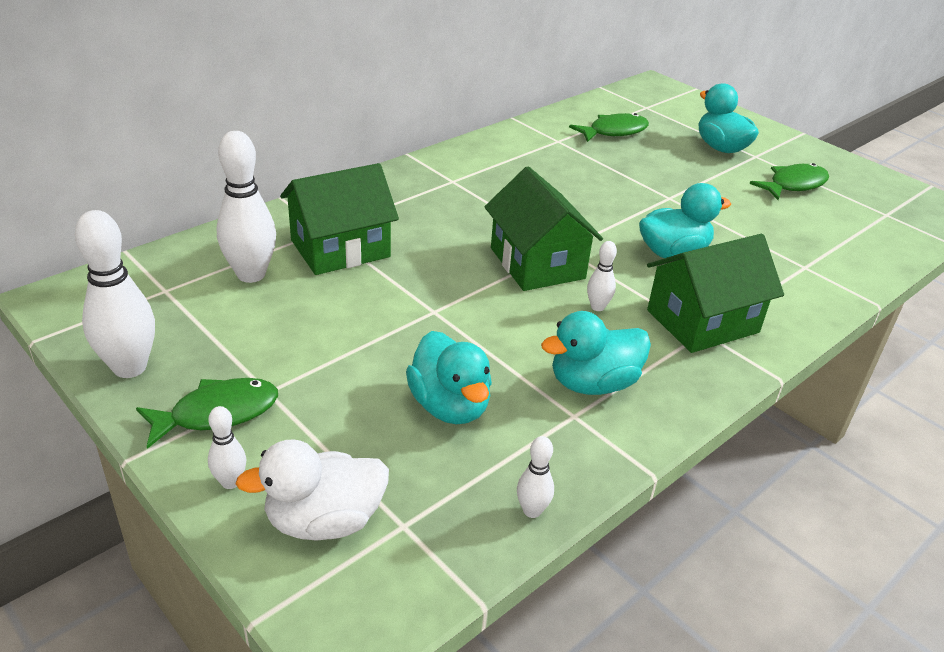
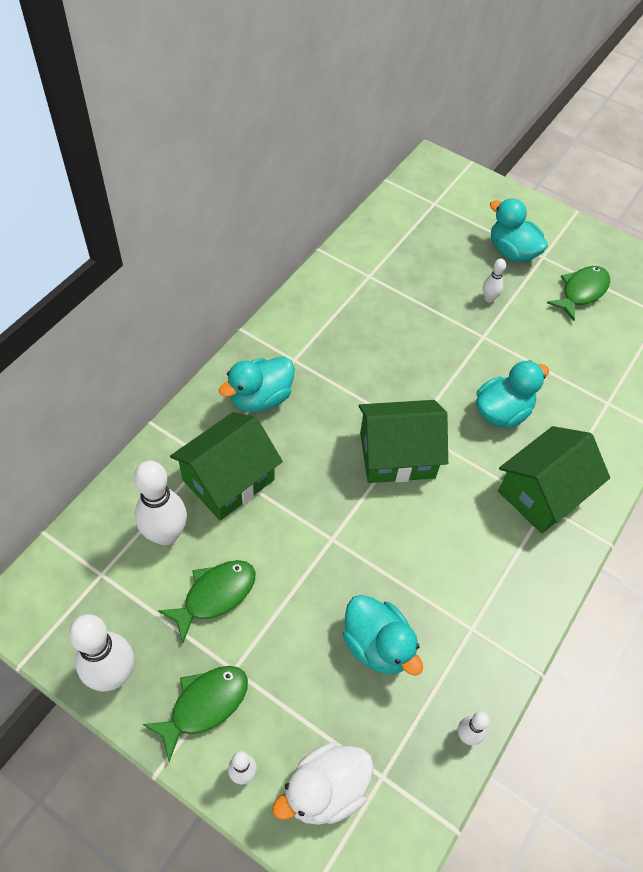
camera: 15 degrees left, 20 degrees up
(537, 263) = (397, 455): green house -> green house turned 60 degrees counterclockwise
(593, 383) = (477, 589): turquoise duck -> turquoise duck (260, 398)
(597, 307) = (458, 498): white bowling pin -> white bowling pin (489, 298)
(613, 132) = (414, 250): green fish -> green fish (215, 595)

